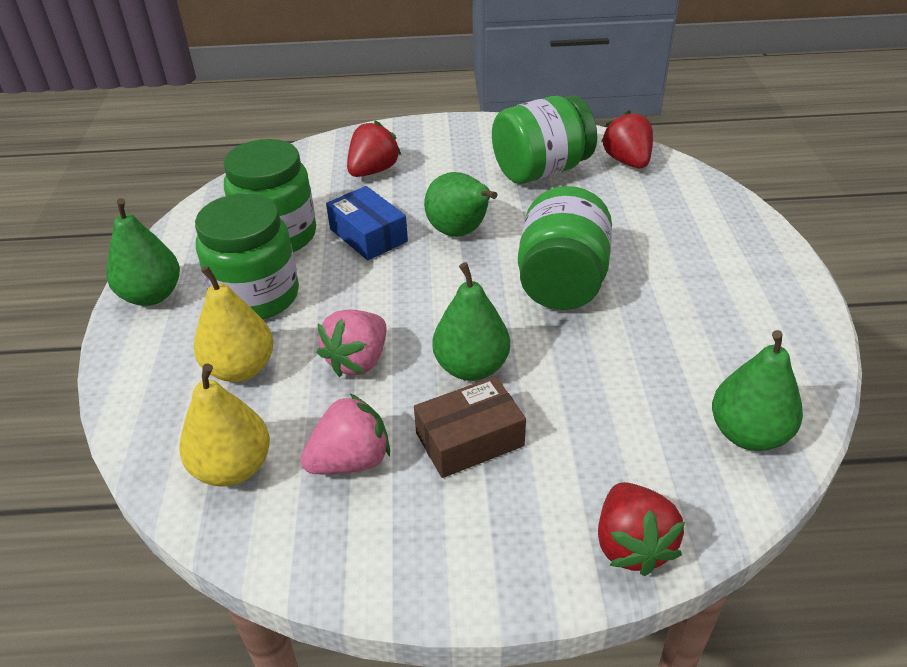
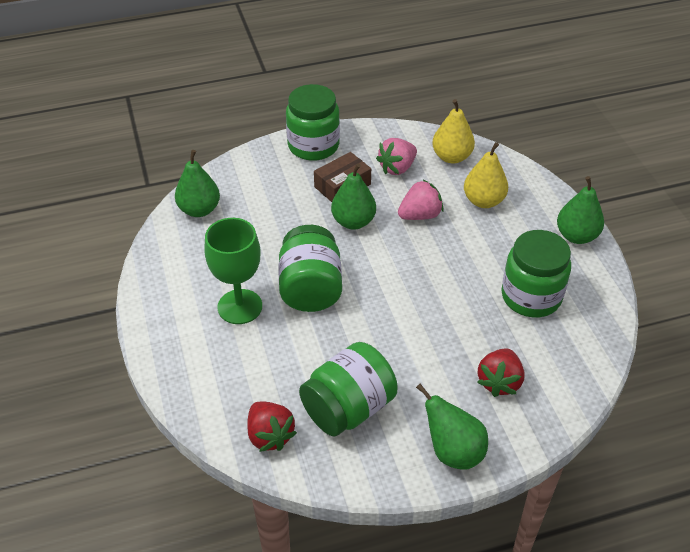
camera: 165 degrees right, 5 degrees up
(256, 296) = (508, 246): green jar -> green jar (313, 146)
(358, 361) = (420, 215): pink strawberry -> pink strawberry turned 45 degrees clockwise
(368, 235) = (464, 308): blue box -> none
(460, 232) = (396, 322): green pear -> green pear (453, 451)
(632, 545) = (259, 156): red strawberry -> none
(663, 274) = (240, 307): none -> green goblet

